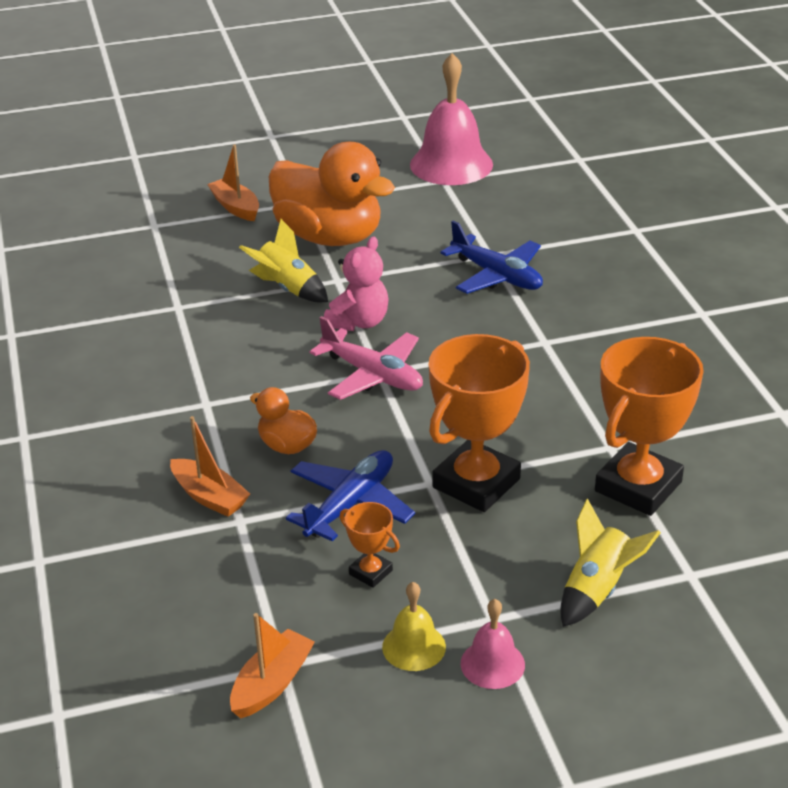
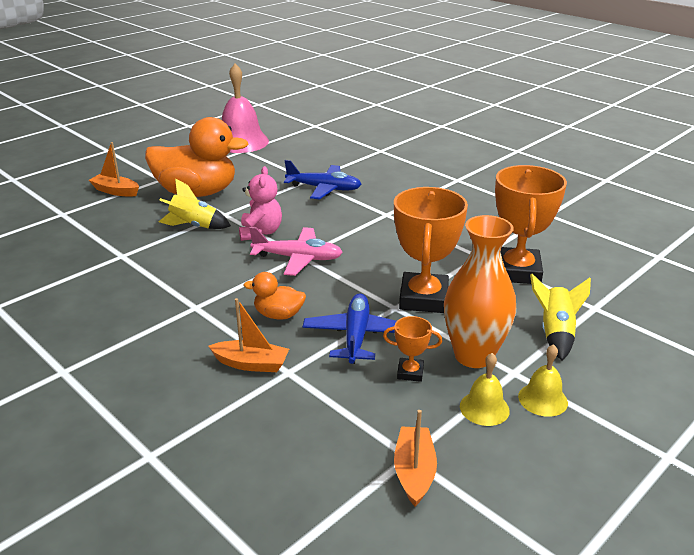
camera: 30 degrees left, 5 degrees down
(464, 580) = (473, 356): none -> orange vase
(492, 664) = (543, 399): pink bell -> yellow bell

